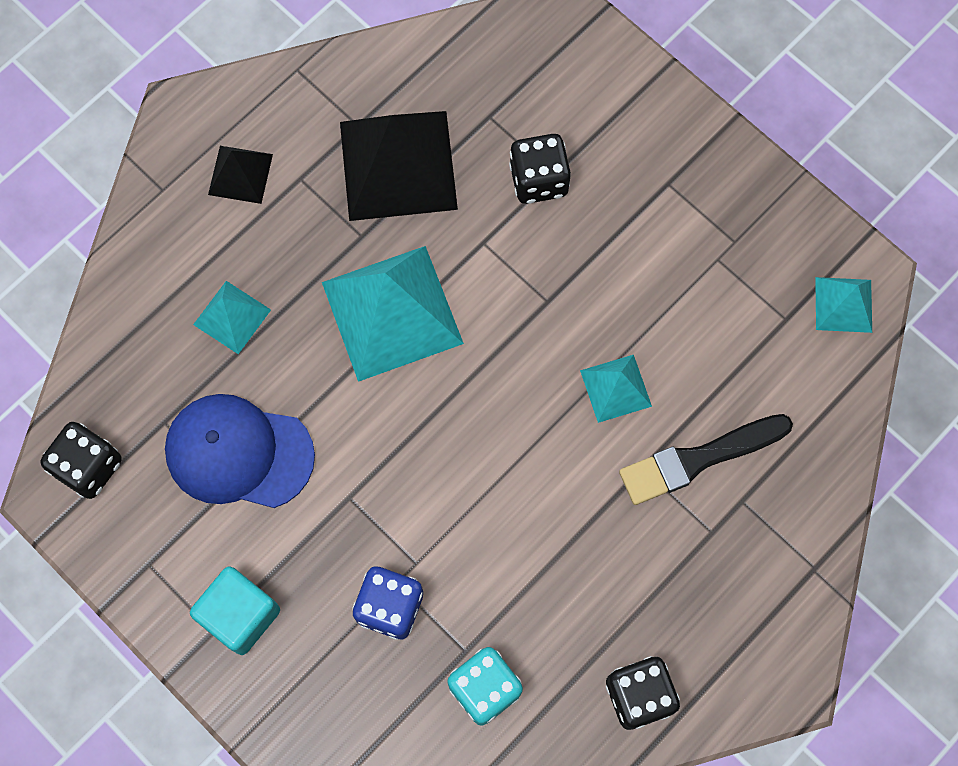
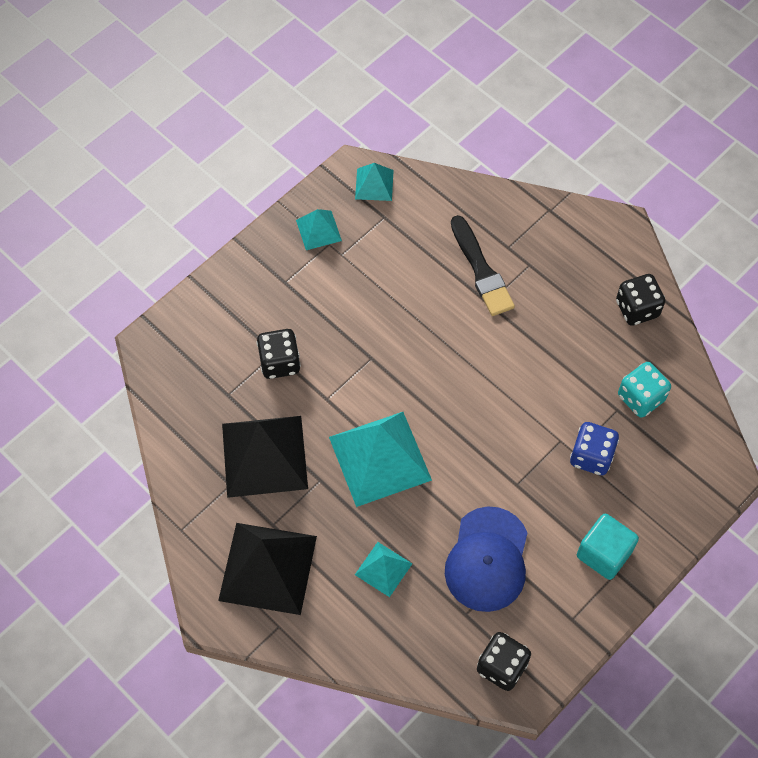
camera: 90 degrees left, 10 degrees down
(240, 174) = (267, 568): black pyramid -> black pyramid, size x1.99
(615, 388) = (434, 317): turquoise pyramid -> turquoise pyramid (318, 230)

